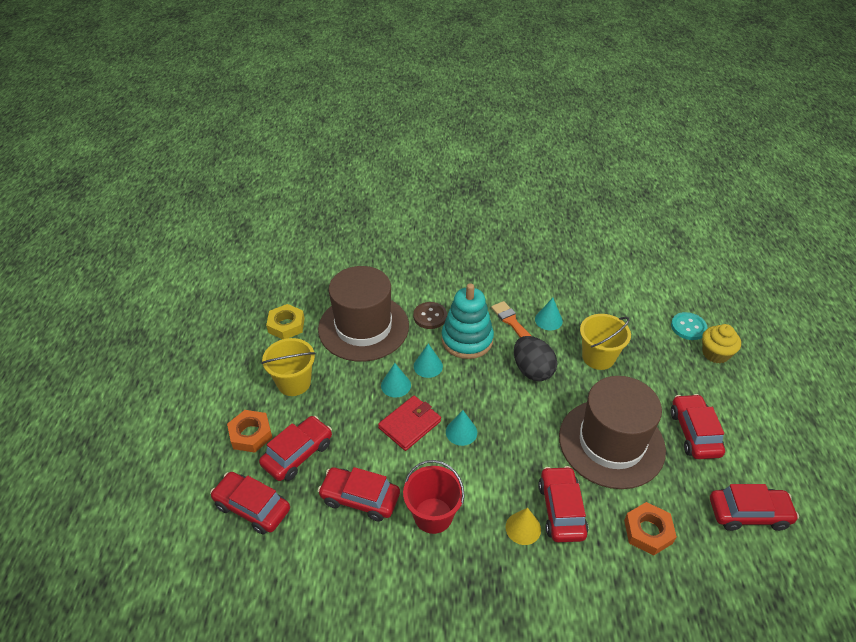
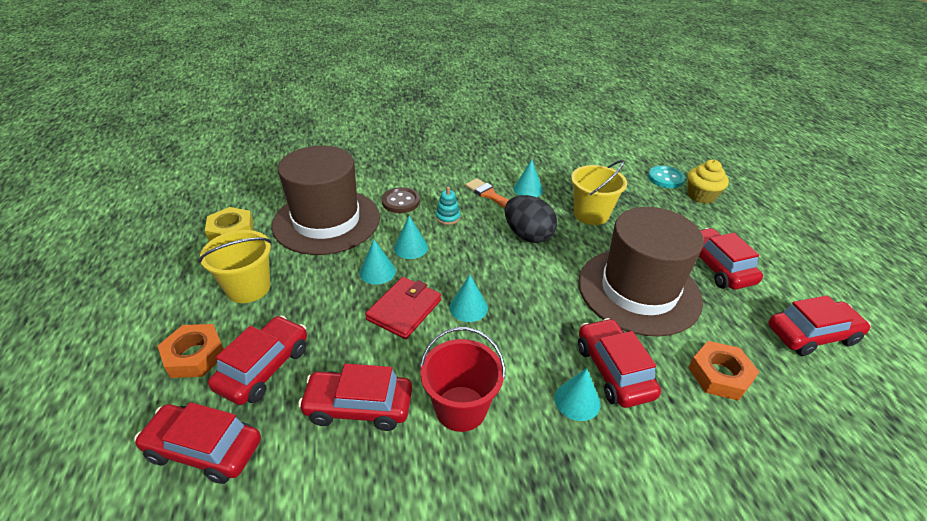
camera: 15 degrees left, 5 degrees down
(467, 340) = (448, 217): turquoise stacking toy -> turquoise stacking toy, size x0.43
(523, 528) = (577, 400): yellow cone -> turquoise cone

